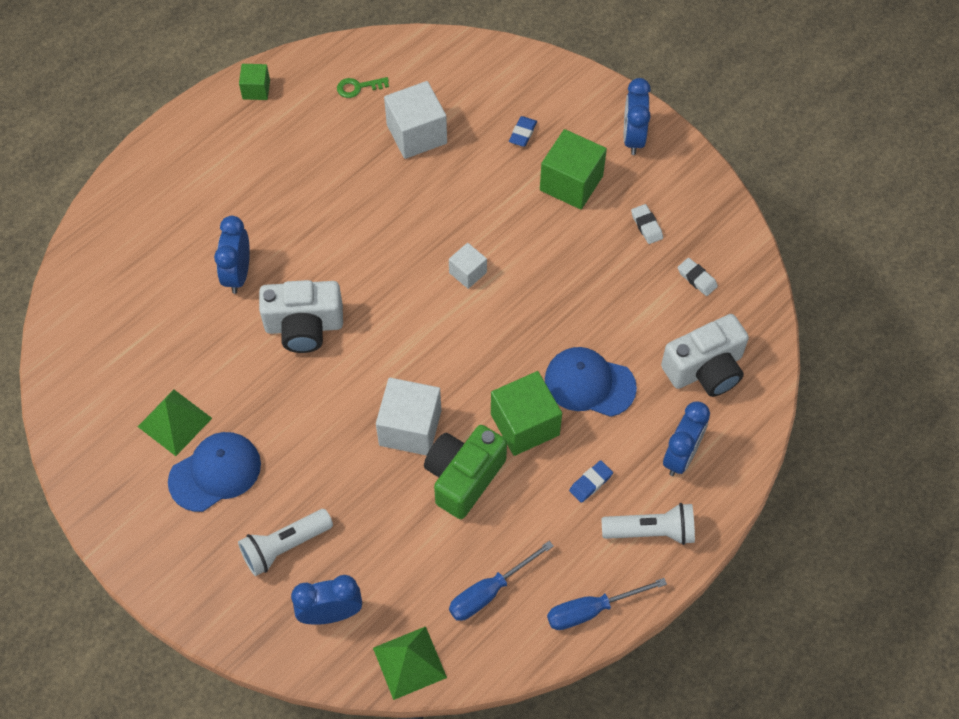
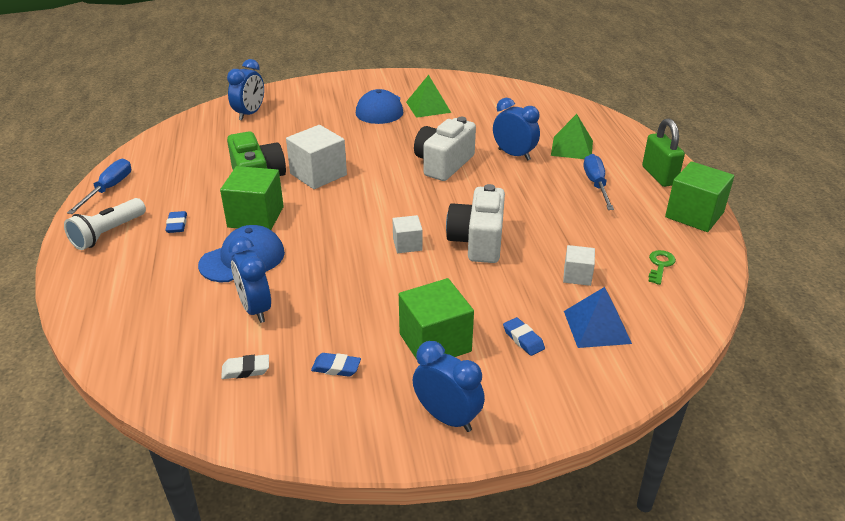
camera: 125 degrees right, 25 degrees down
(197, 137) = (659, 176): none -> green padlock
(256, 89) = (694, 215): green cube -> green cube, size x1.82
(285, 546) = (306, 114): white flashlight -> none
(409, 662) = (187, 125): green pyramid -> green pyramid (572, 148)
(416, 134) = (577, 276): white cube -> white cube, size x0.55
(472, 97) = (597, 327): none -> blue pyramid
(489, 591) = (179, 161): blue screwdriver -> blue screwdriver (596, 184)
(646, 226) = (336, 367): white eraser -> blue eraser
(681, 456) = (128, 274): blue clock -> blue clock (255, 309)
(705, 369) = (166, 325): white camera -> white camera (477, 241)

